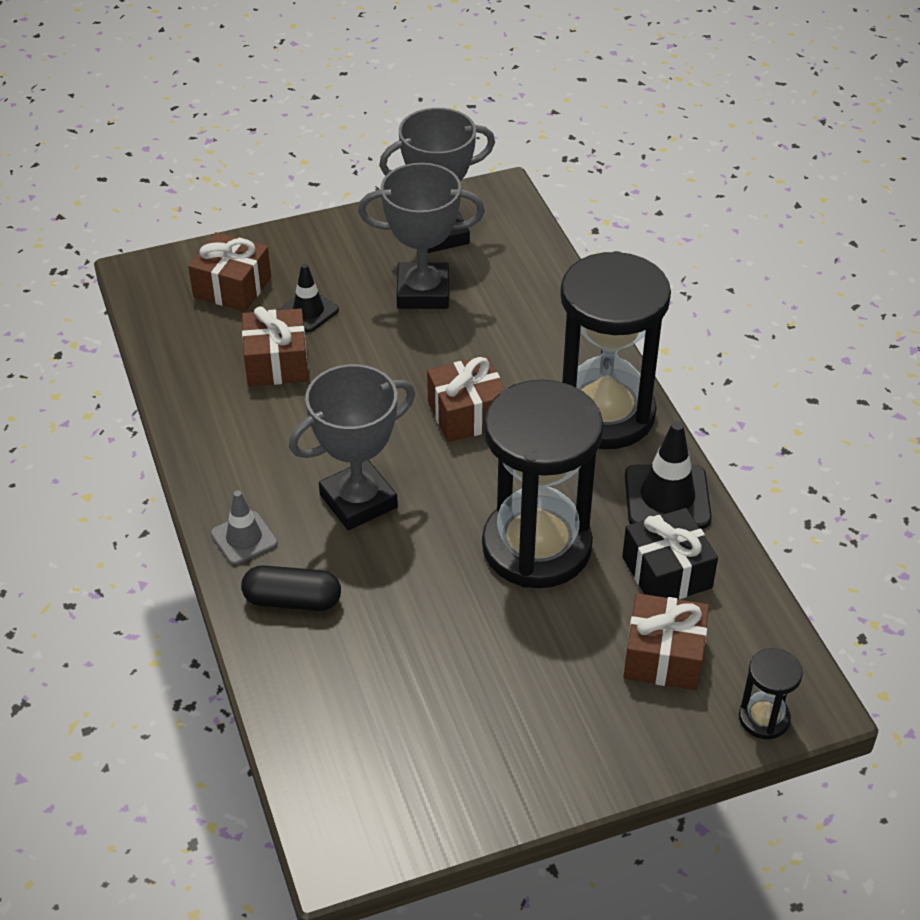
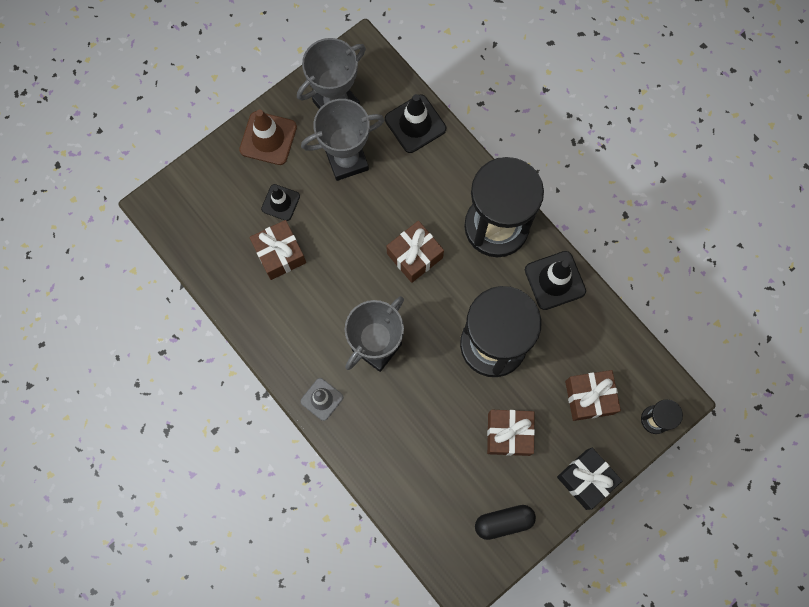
camera: 20 degrees left, 30 degrees up
(232, 287) = (222, 198): brown gift -> brown gift (509, 434)
(292, 600) = (369, 433): black capsule -> black capsule (504, 522)
(328, 245) = (268, 138): none -> brown traffic cone
(537, 279) = (415, 124): none -> black traffic cone
(667, 572) = (572, 337): black gift -> black gift (586, 479)

